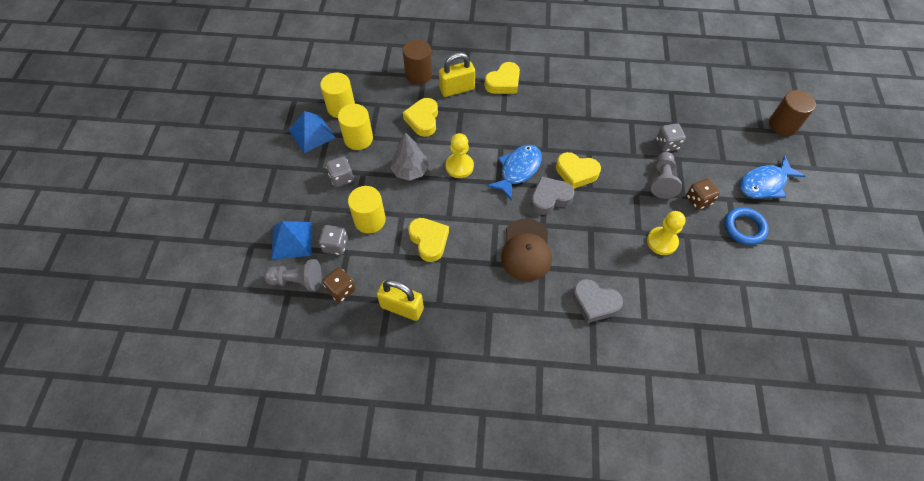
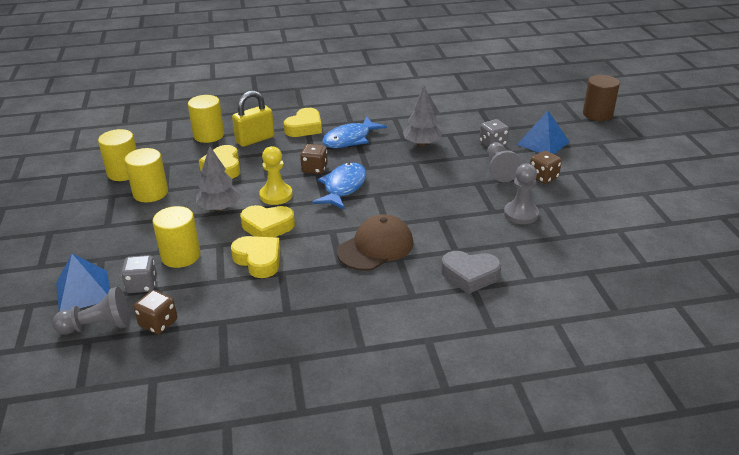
camera: 15 degrees left, 25 degrees down
(312, 133) = (92, 198): blue pyramid -> blue pyramid (543, 143)
(341, 178) = (137, 227): grey dice -> none
(402, 307) = (241, 324): yellow padlock -> none
(418, 74) = (208, 135): brown cylinder -> yellow cylinder
(499, 140) = (314, 169): none -> brown dice
(526, 250) = (375, 247): brown cap -> brown cap turned 120 degrees counterclockwise
(550, 198) = (386, 202): grey heart -> none
(576, 173) = (407, 179): yellow heart -> yellow heart (267, 227)
(602, 129) = (422, 144): none -> grey tree
(662, 242) = (521, 214): yellow pawn -> grey pawn
(744, 228) = (598, 189): blue ring -> none
(764, 184) = (602, 155): blue fish -> blue fish (350, 139)

